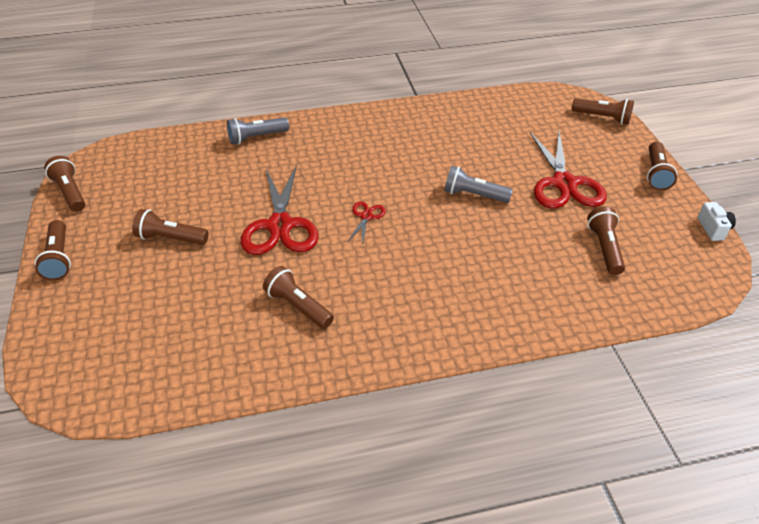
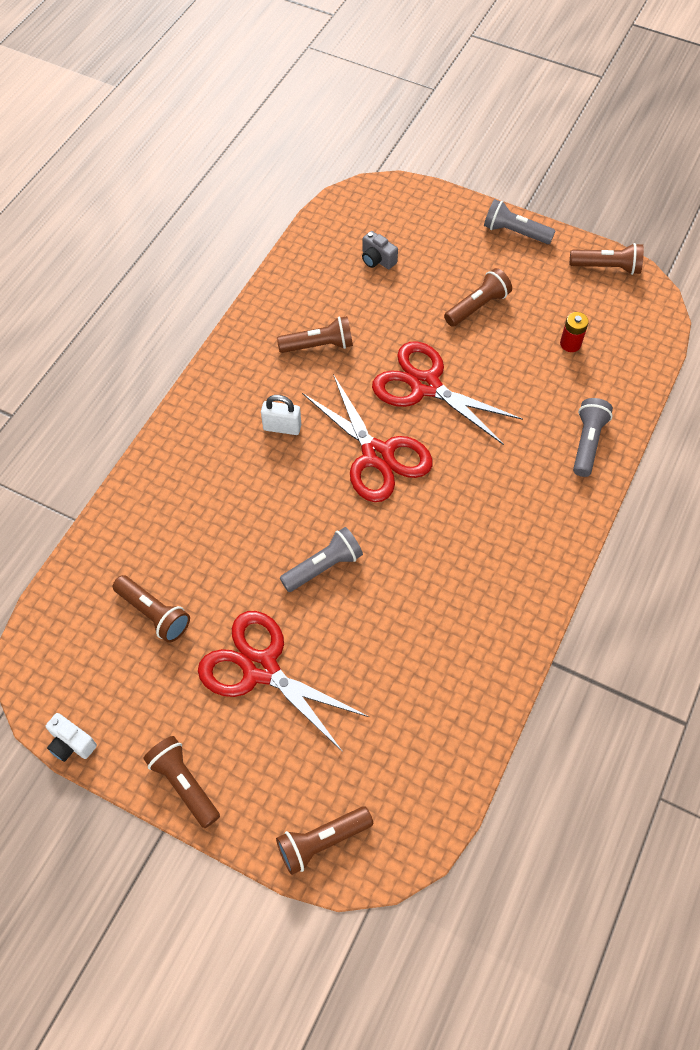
camera: 130 degrees right, 15 degrees up
(59, 258) = (514, 232): brown flashlight -> grey flashlight
(160, 328) = (377, 259): none -> grey camera
(172, 177) = (570, 344): none -> red battery
(366, 216) = (377, 455): red scissors -> red scissors, size x2.20
(399, 278) = (282, 427): none -> white padlock

